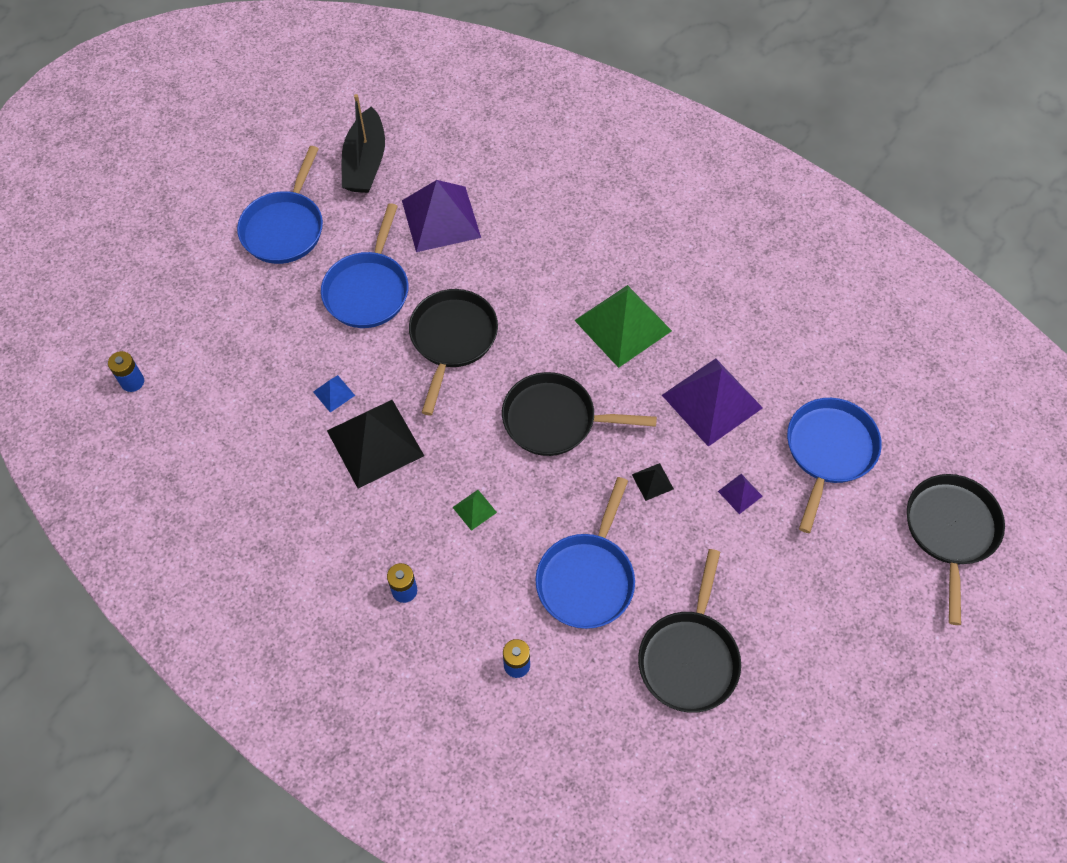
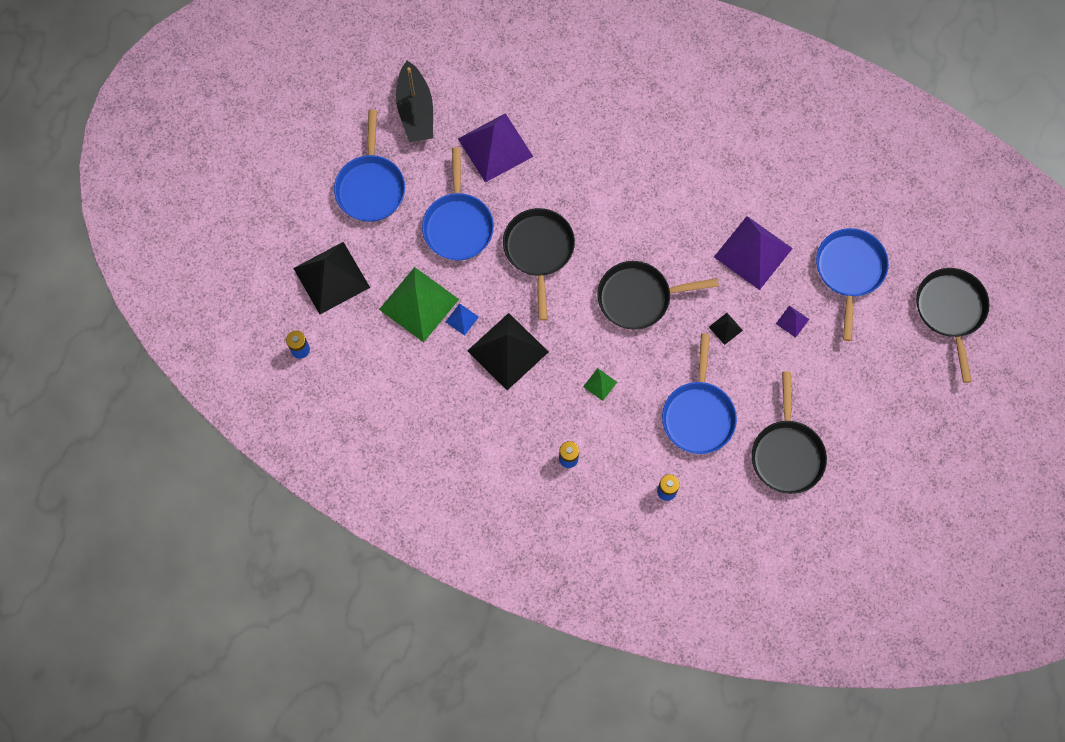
camera: 15 degrees left, 10 degrees up
(201, 312) = (331, 277): none -> black pyramid
(622, 325) = (668, 206): green pyramid -> green pyramid (418, 304)

